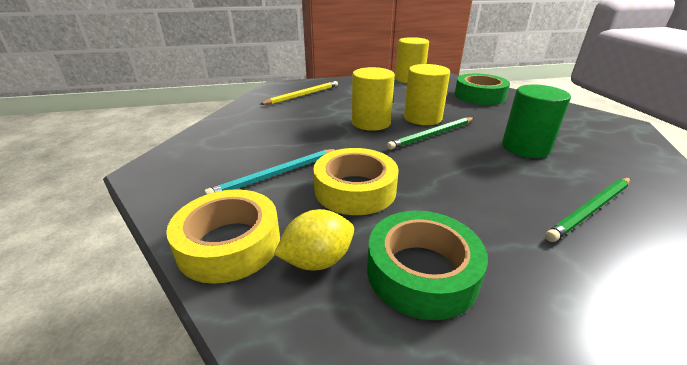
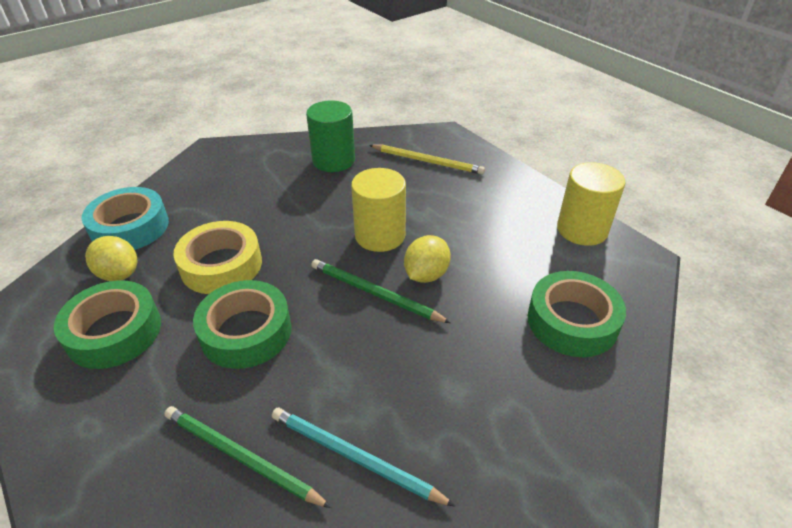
camera: 65 degrees right, 10 degrees up
(229, 244) = (130, 227): yellow tape -> turquoise tape
(275, 174) = (230, 212): turquoise pencil -> turquoise pencil (354, 457)
(422, 118) = (426, 274): yellow cylinder -> yellow lemon
(452, 189) = (246, 332): none -> green tape
(525, 147) = (388, 390): green cylinder -> green cylinder (333, 160)

